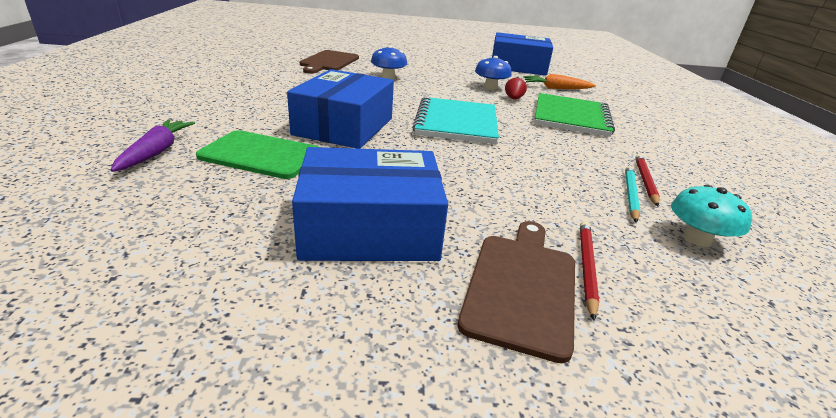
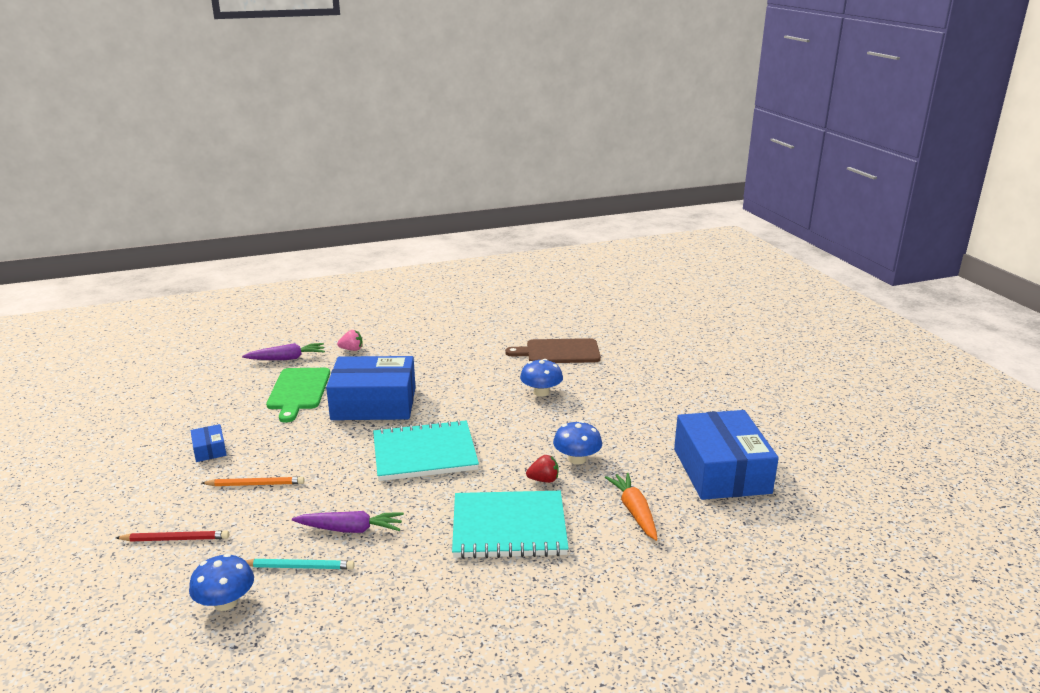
camera: 75 degrees right, 5 degrees down
(197, 117) = (352, 349): none -> pink strawberry
(370, 228) = (209, 450): blue box -> blue box, size x0.42
(476, 203) = (255, 484): none -> orange pencil
(521, 286) = (152, 513): brown cutting board -> none
(570, 166) = (350, 529): none -> purple carrot
(571, 117) = (509, 527): green notebook -> turquoise notebook
(645, 181) = (336, 579): red pencil -> none
(697, 239) = (225, 602): turquoise mushroom -> blue mushroom

